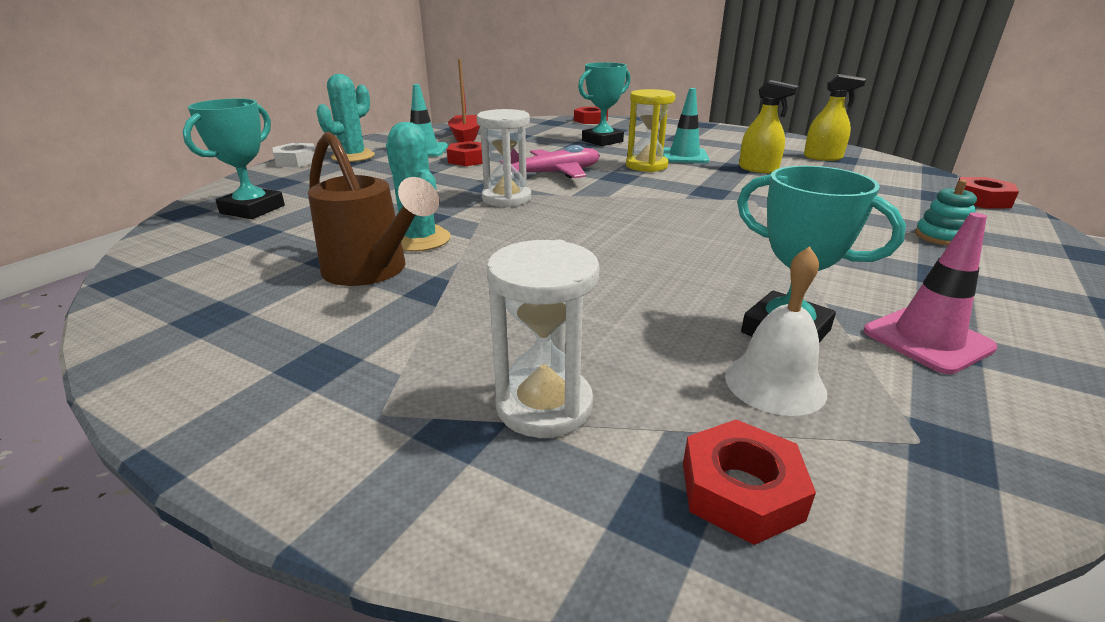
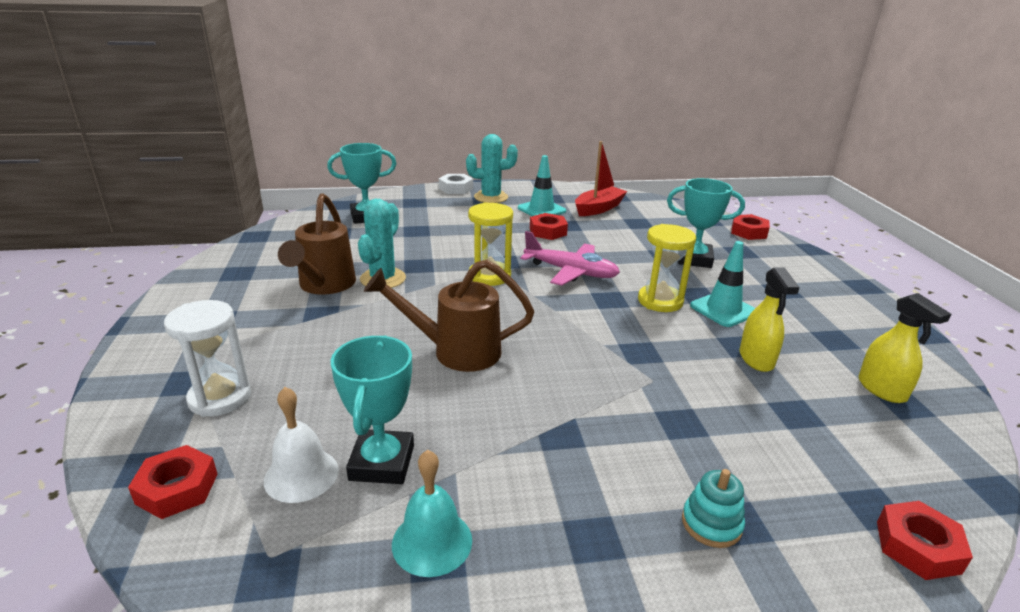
camera: 50 degrees right, 0 degrees up
(506, 198) = (489, 276): white hourglass -> yellow hourglass
(622, 248) = (455, 351): none -> brown watering can
(927, 340) = (432, 542): pink traffic cone -> turquoise bell

